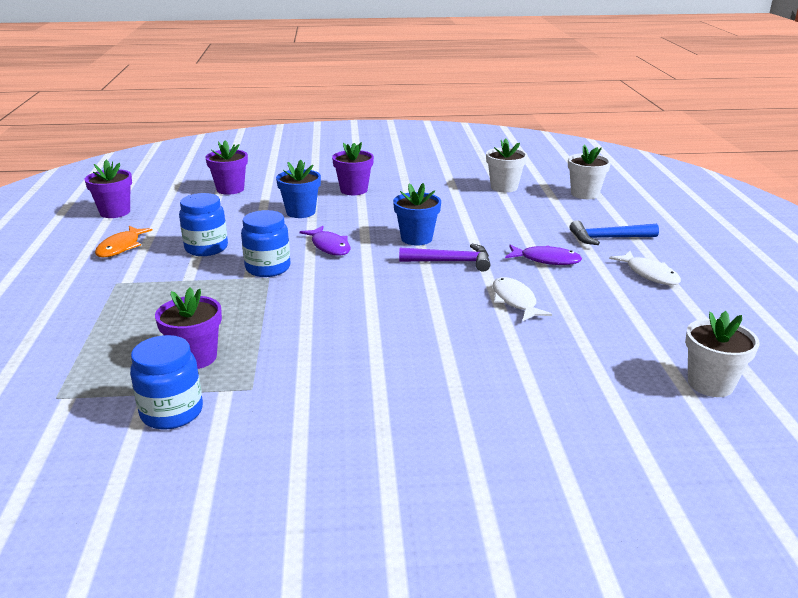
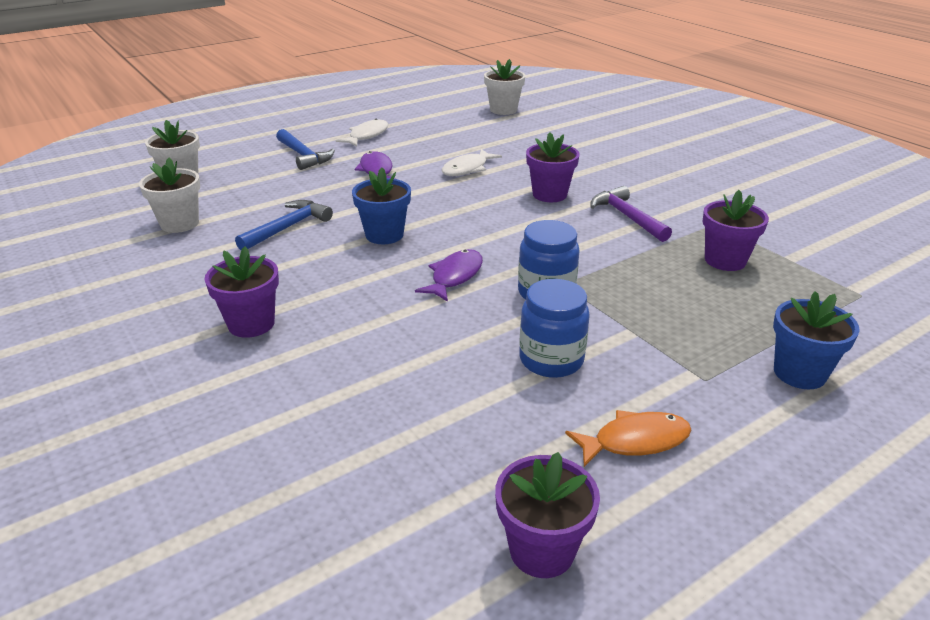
camera: 120 degrees left, 5 degrees up
(172, 412) = (784, 240): blue jar -> none
(230, 189) = (324, 456): purple flower pot -> purple flower pot (549, 194)
(301, 212) = (370, 336): blue flower pot -> blue flower pot (799, 373)
(451, 262) = (423, 206): purple hammer -> purple hammer (627, 217)
(464, 213) = (288, 227): none -> blue hammer

